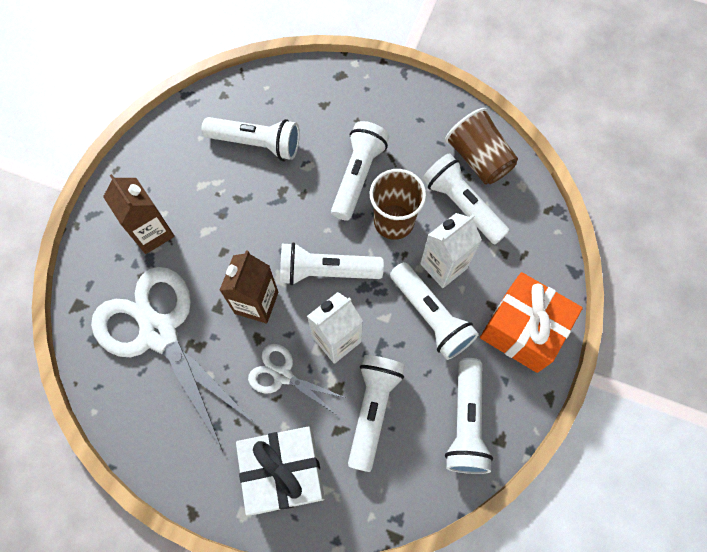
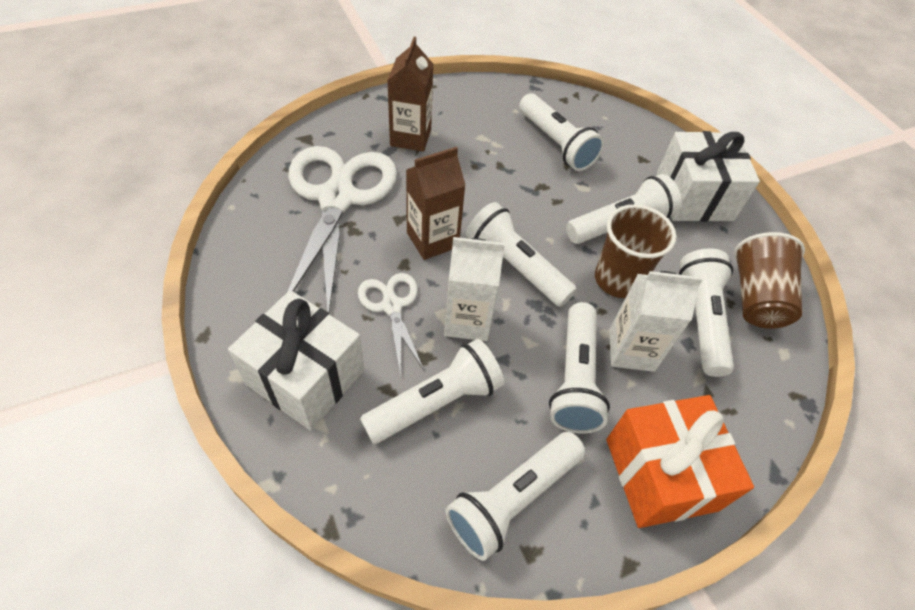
camera: 40 degrees right, 15 degrees down
(382, 108) = (694, 196): none -> white gift

